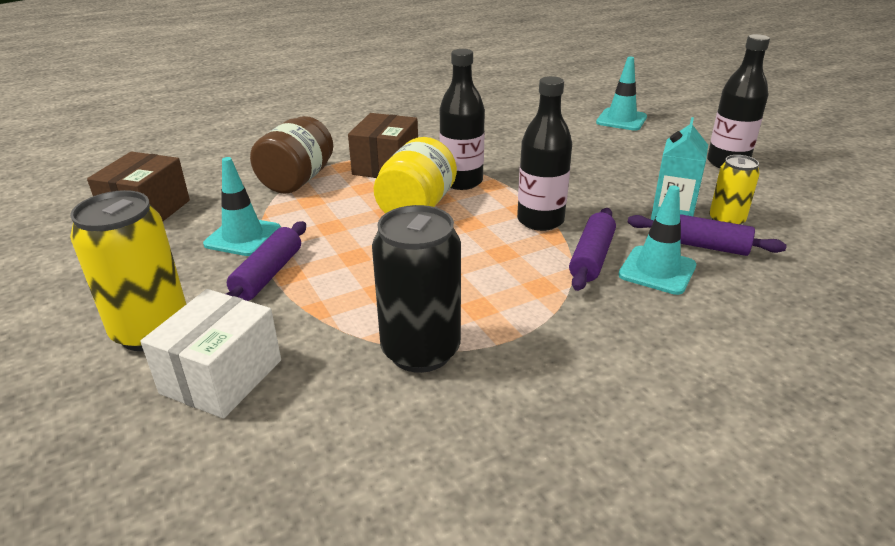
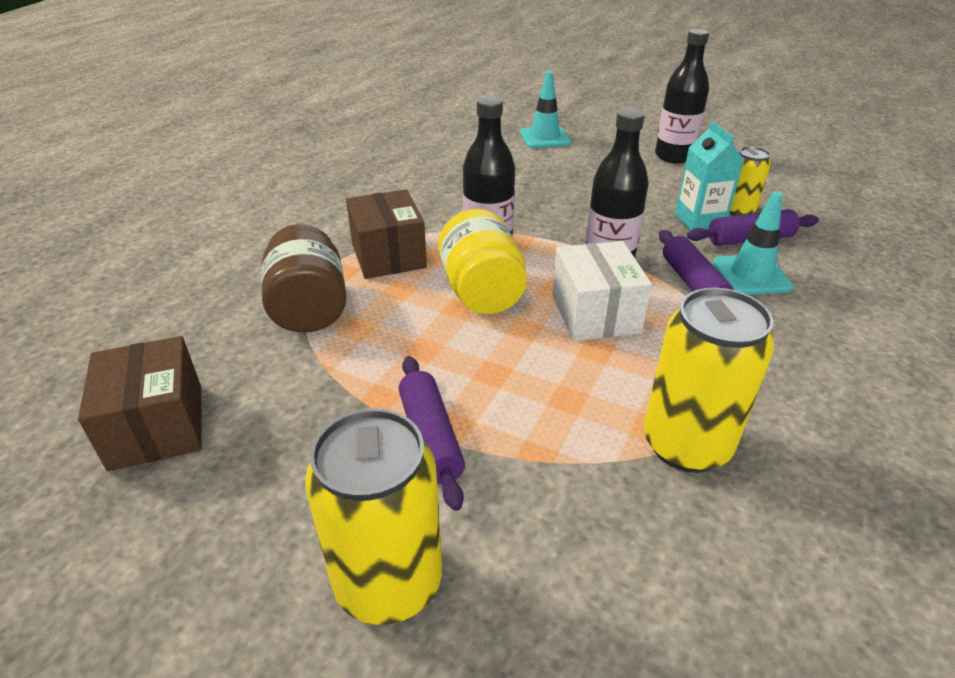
camera: 35 degrees left, 5 degrees up
(222, 376) = (546, 587): white box -> white box (595, 313)
(243, 237) = (338, 405): turquoise traffic cone -> none
(420, 351) = (686, 445): black can -> yellow can

